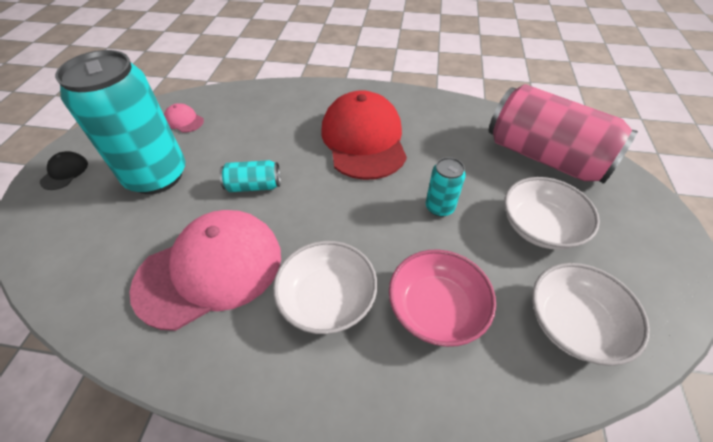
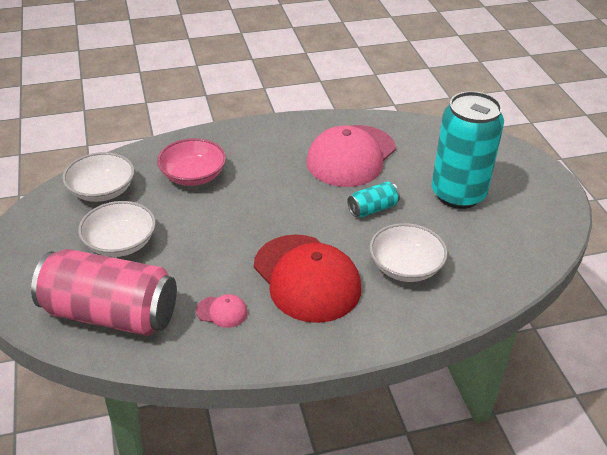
camera: 155 degrees right, 10 degrees down
(65, 172) = (532, 177): black cap -> none
(184, 120) = (501, 245): pink cap -> pink cap (222, 311)
(327, 298) = (265, 163): white bowl -> white bowl (405, 267)
(439, 207) = (208, 235): turquoise can -> none

